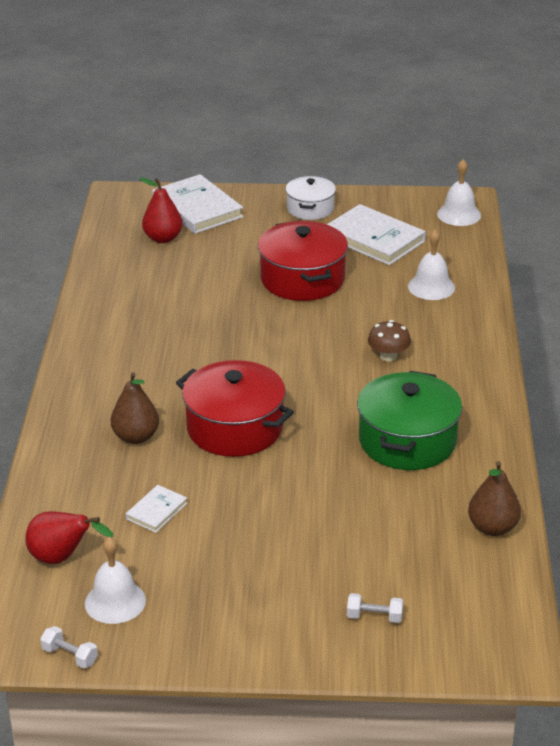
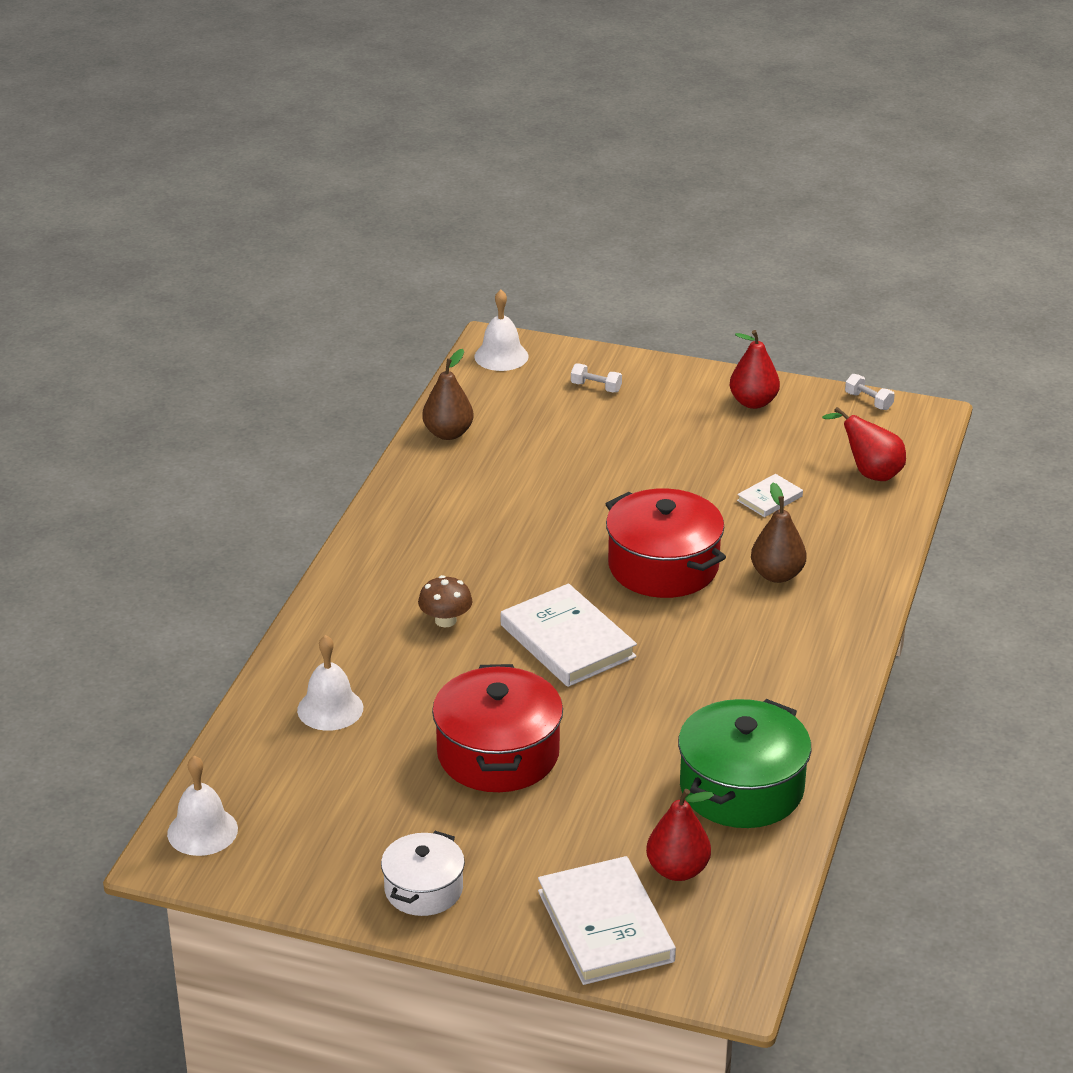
camera: 165 degrees left, 0 degrees up
(115, 601) = (823, 432): white bell -> white bell (501, 356)
(198, 629) = (753, 402): none -> red pear
(374, 239) = (359, 807): white book -> white book (567, 641)
(407, 441) = (481, 522): green pot -> green pot (741, 788)

